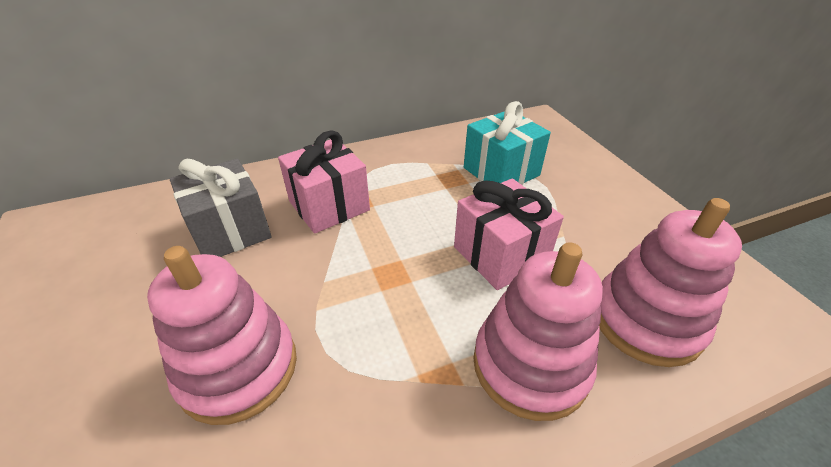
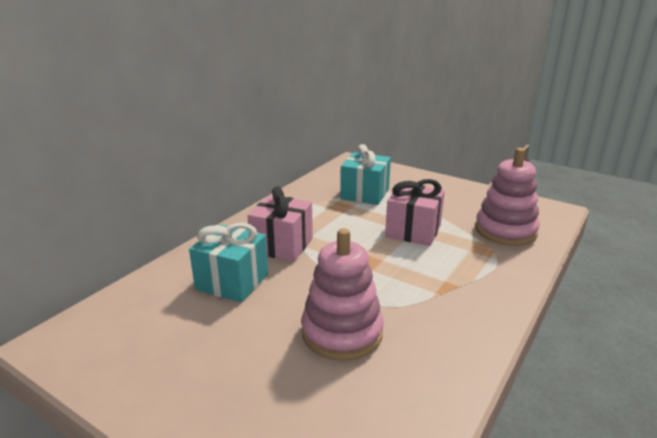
camera: 35 degrees left, 15 degrees down
(231, 230) = (232, 282): grey gift -> turquoise gift
(530, 365) = (479, 266): pink stacking toy -> none

